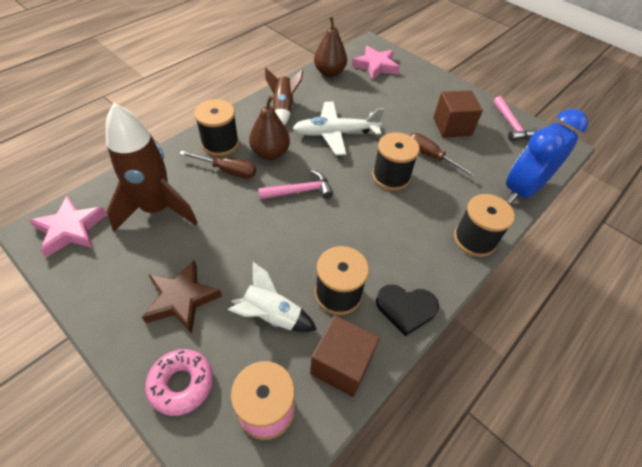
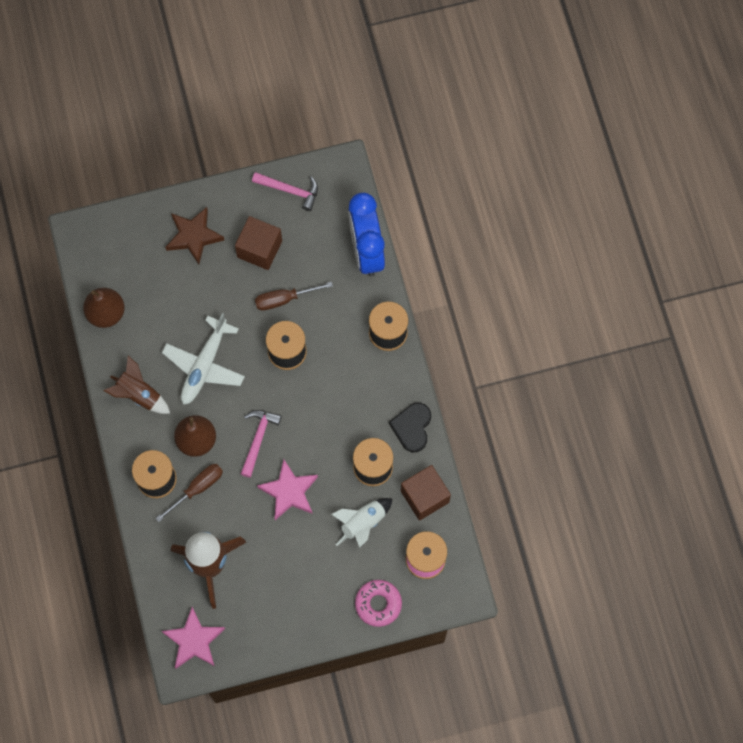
camera: 55 degrees left, 20 degrees up
(181, 299) = (312, 579): brown star -> brown star (193, 236)
(375, 66) = (123, 256): pink star -> pink star (289, 492)
(406, 308) = (412, 427): black heart -> black heart turned 150 degrees clockwise

